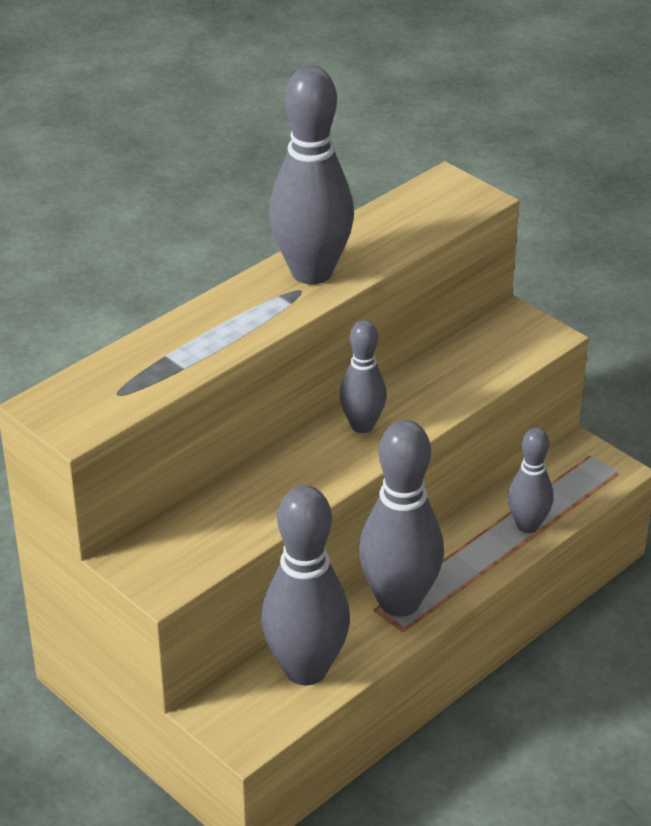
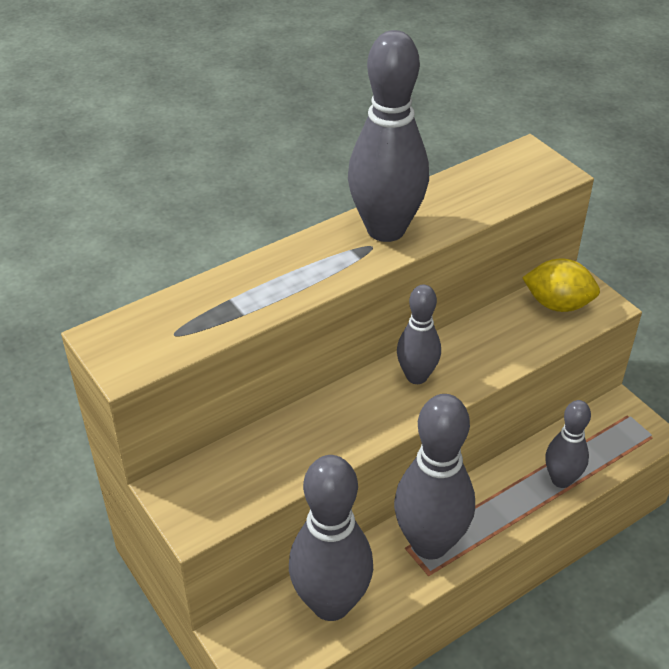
camera: 10 degrees right, 5 degrees up
(499, 339) = (557, 304): none -> yellow lemon

